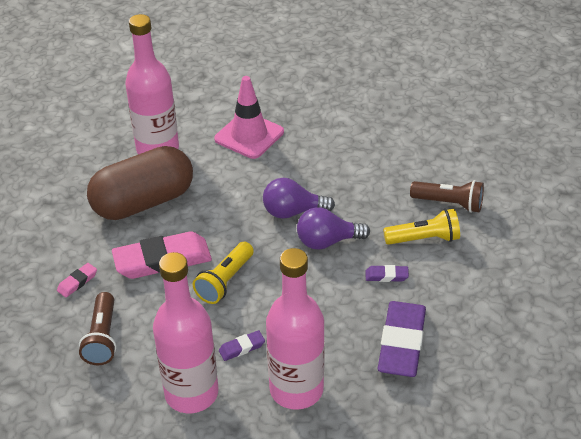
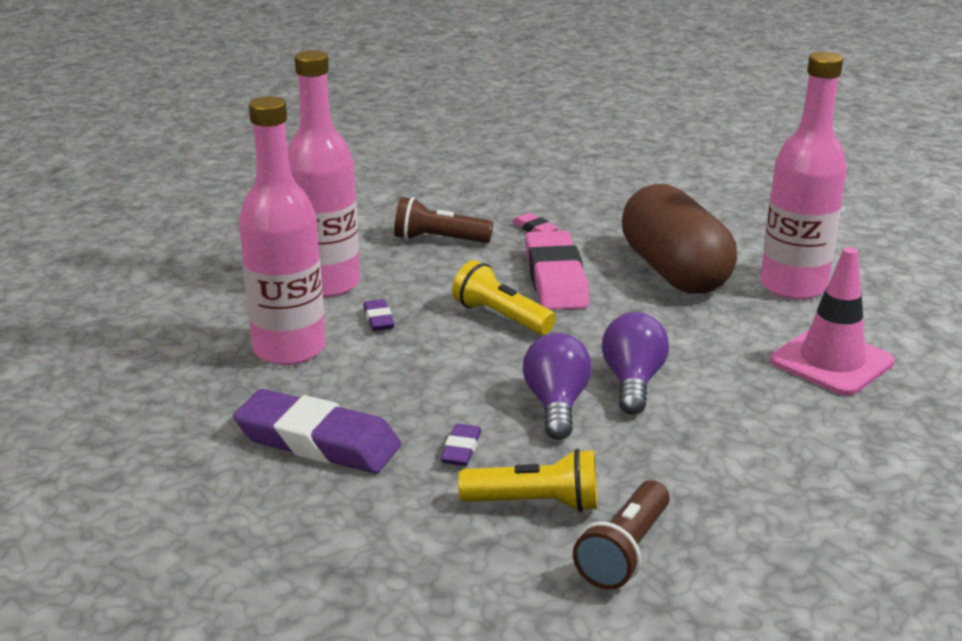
camera: 100 degrees right, 15 degrees down
(424, 239) = (535, 503): yellow flashlight -> yellow flashlight turned 90 degrees counterclockwise

